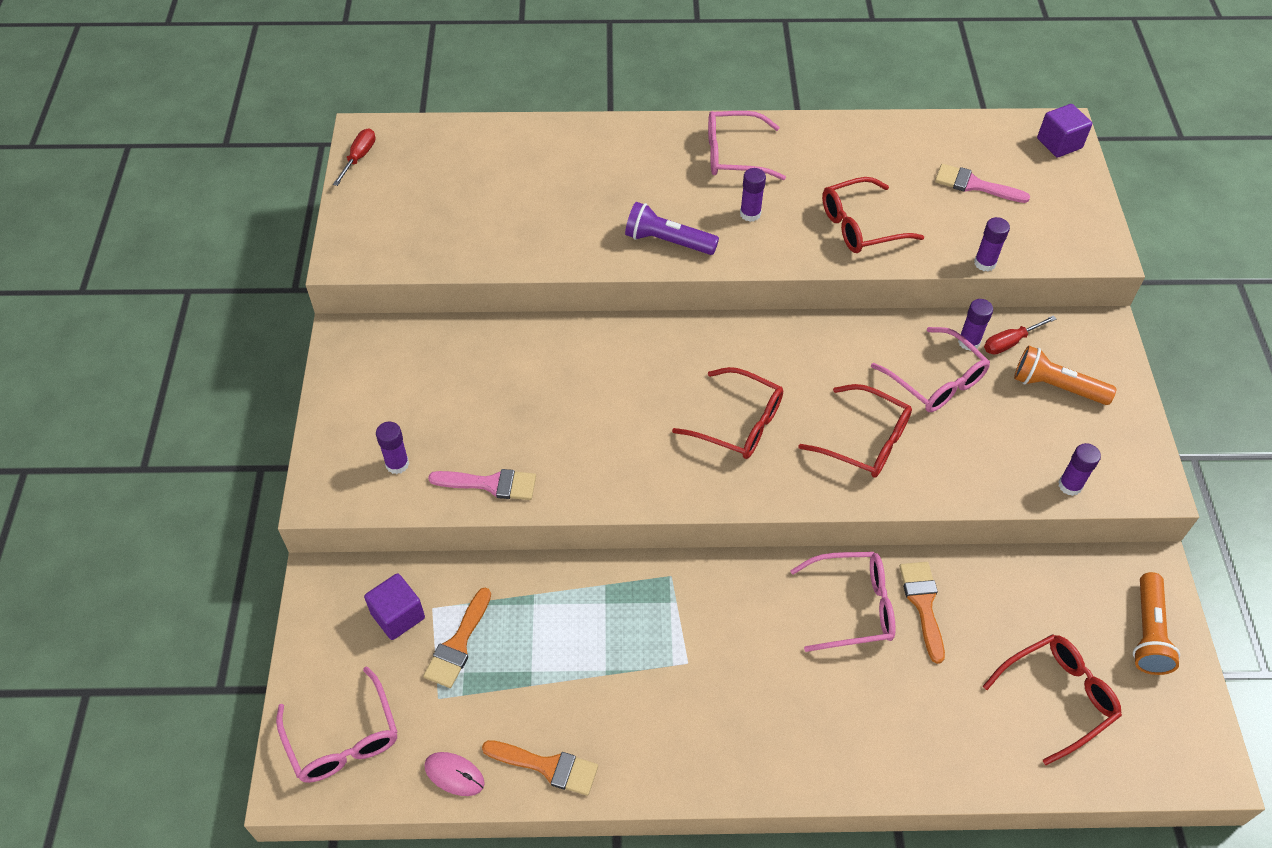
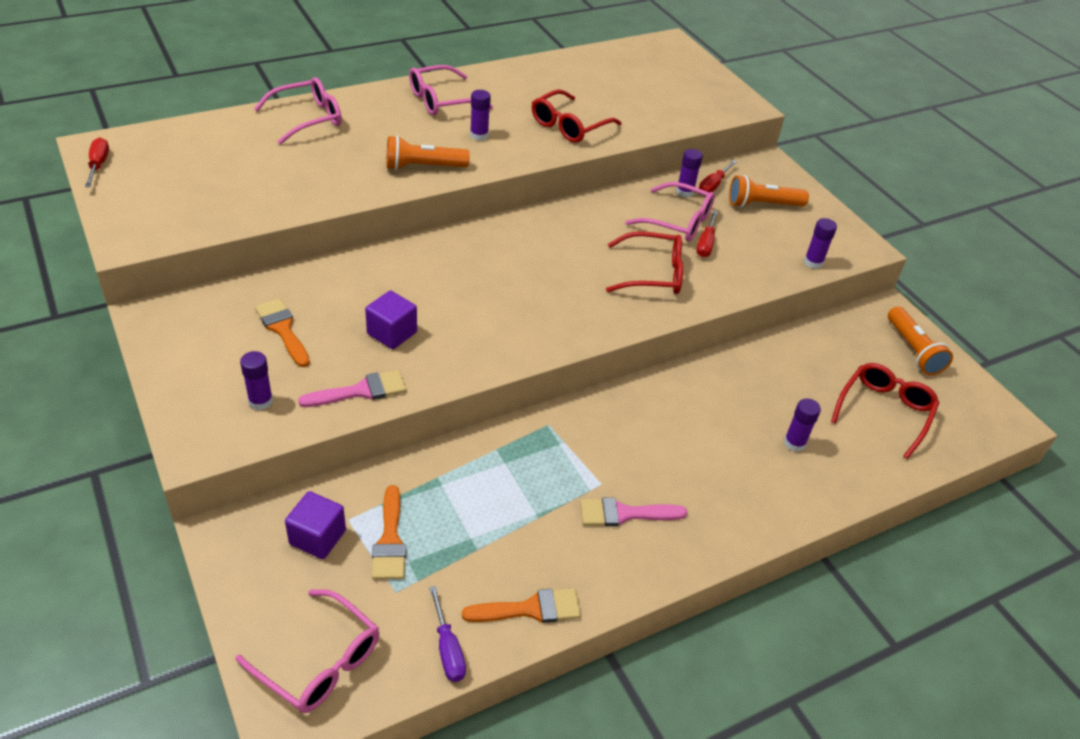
camera: 30 degrees left, 10 degrees down
(454, 774) = (448, 649): pink mouse -> purple screwdriver
(668, 241) = (423, 167): purple flashlight -> orange flashlight
(738, 423) = (548, 288): red glasses -> none
(852, 607) = (703, 400): pink glasses -> pink glasses (308, 118)
(923, 604) = (753, 381): orange brush -> orange brush (282, 329)
(951, 421) = (705, 244): none -> red screwdriver
(974, 185) = (634, 85): pink brush -> pink brush (624, 514)
(984, 263) = (674, 130): purple glue stick -> purple glue stick (794, 443)
(1059, 143) = (675, 50): purple cube -> purple cube (392, 333)

